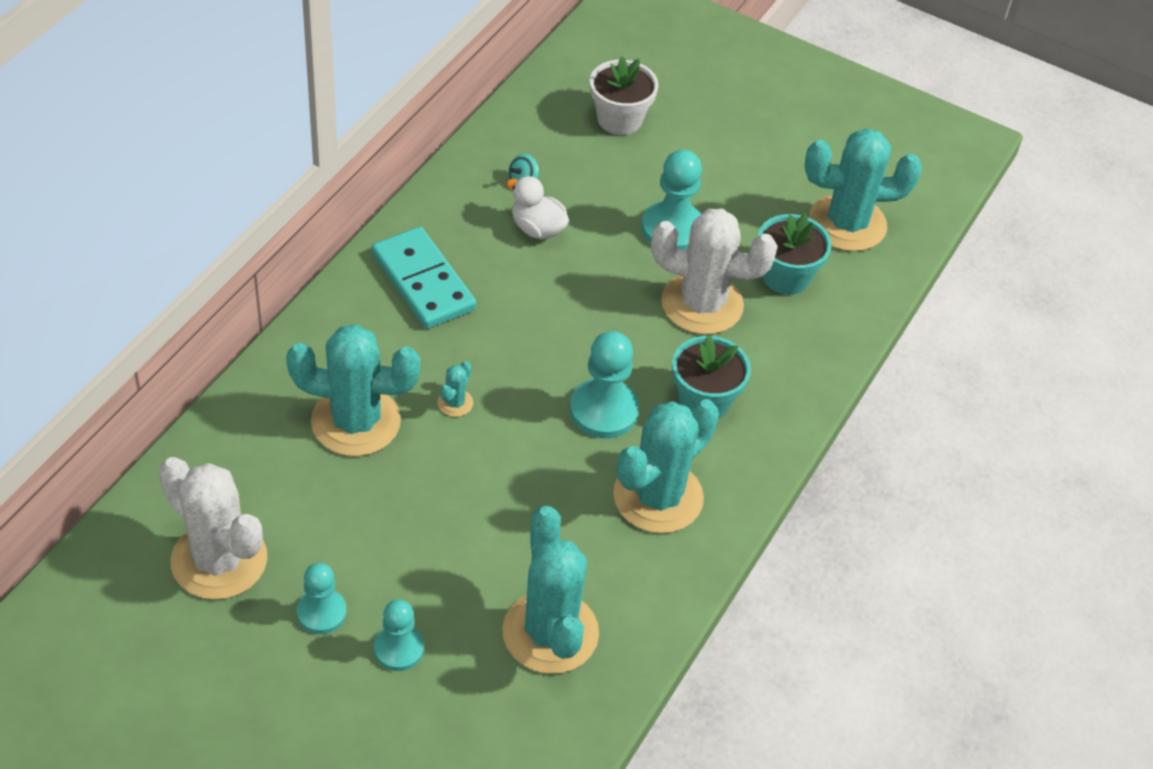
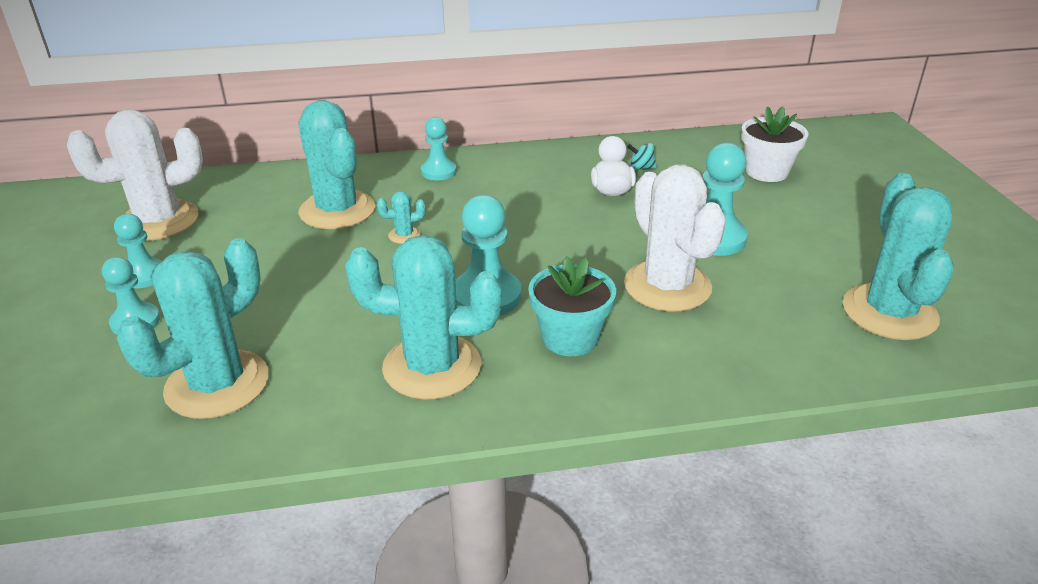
camera: 55 degrees right, 15 degrees down
(219, 560) = (159, 221): white cactus -> white cactus turned 60 degrees clockwise
(366, 310) = (438, 172): none -> turquoise pawn
(423, 282) = (494, 177): turquoise domino -> none
(786, 276) = (771, 311): turquoise flower pot -> none
(847, 223) = (889, 312): turquoise cactus -> turquoise cactus turned 45 degrees clockwise

